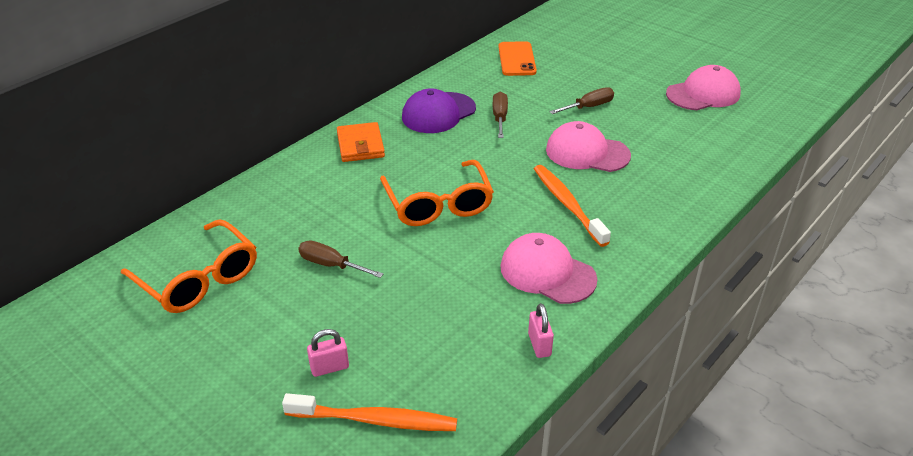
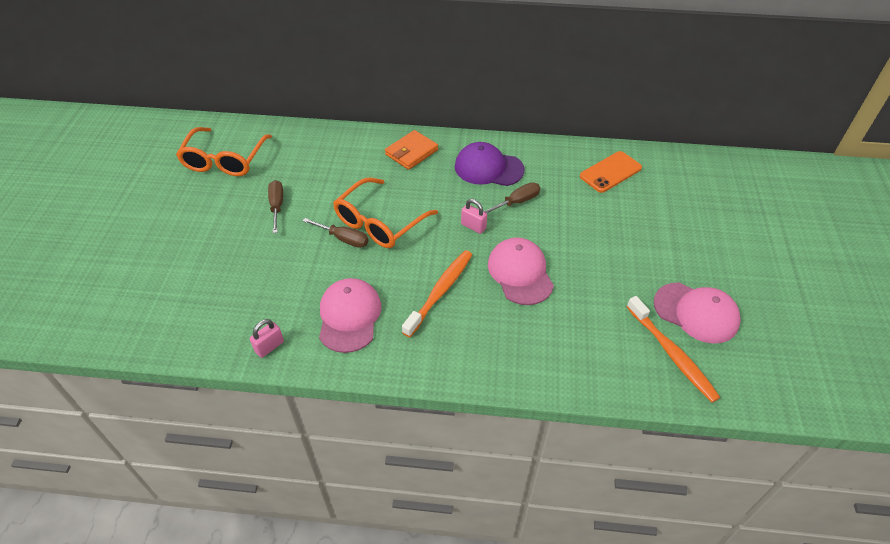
camera: 55 degrees right, 10 degrees up
(329, 367) = (185, 255): pink padlock -> pink padlock (473, 226)
(375, 420) = (154, 298): orange toothbrush -> orange toothbrush (672, 354)
(588, 107) = (587, 245): brown screwdriver -> brown screwdriver (343, 239)

